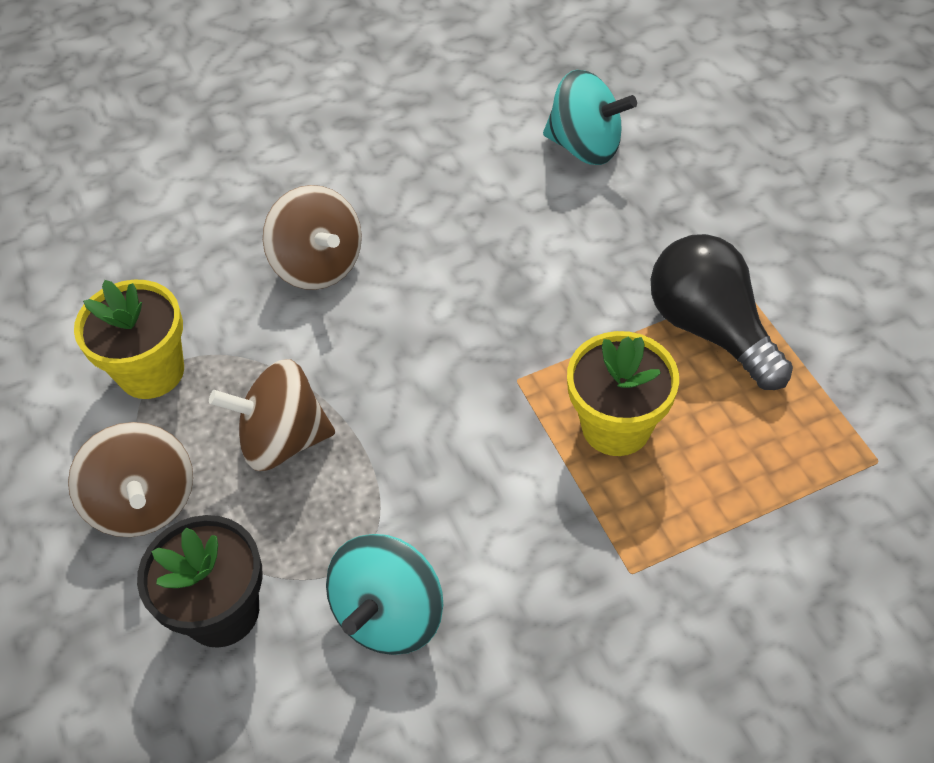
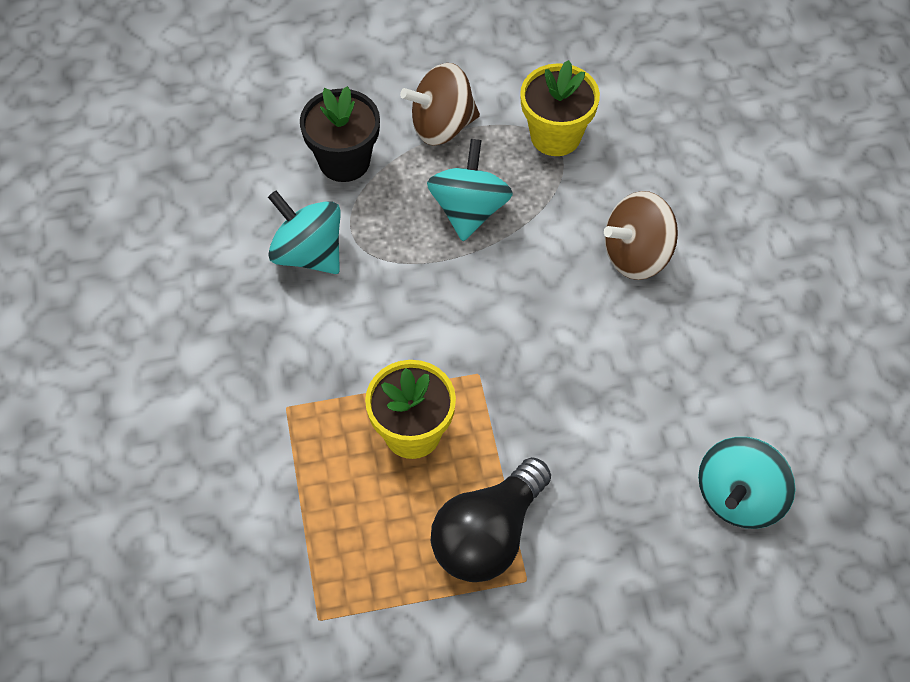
camera: 100 degrees right, 5 degrees up
(283, 439) = (469, 210): brown spinning top -> turquoise spinning top
(710, 329) = (488, 535): black light bulb -> black light bulb turned 150 degrees clockwise

